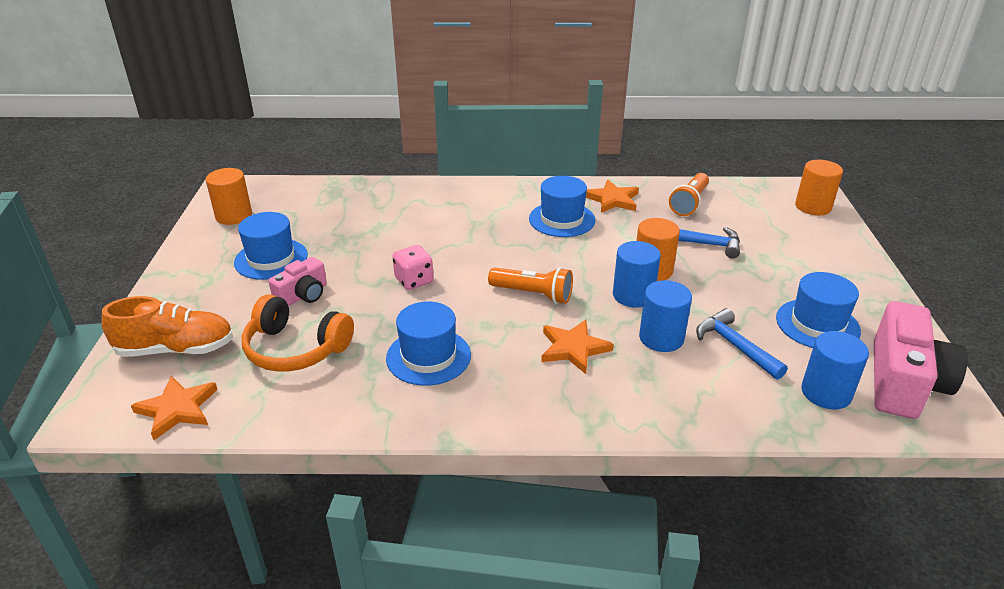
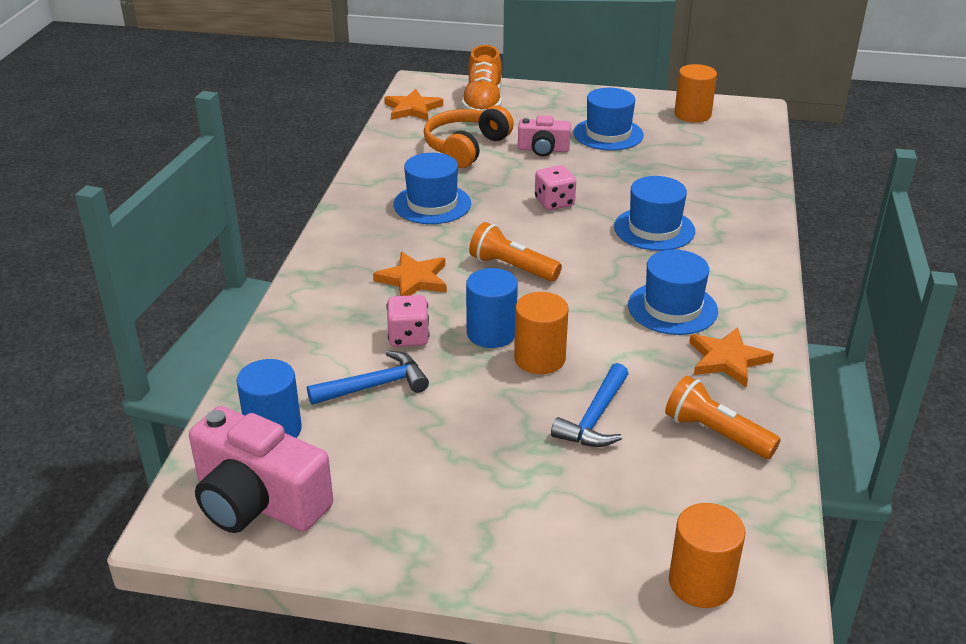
camera: 100 degrees right, 0 degrees up
(303, 295) = (543, 149): pink camera -> pink camera turned 45 degrees counterclockwise
(533, 294) = (512, 267): orange flashlight -> orange flashlight turned 90 degrees clockwise
(661, 338) = (408, 337): blue cylinder -> pink dice
(817, 324) = (388, 467): blue hat -> blue hat (654, 229)

